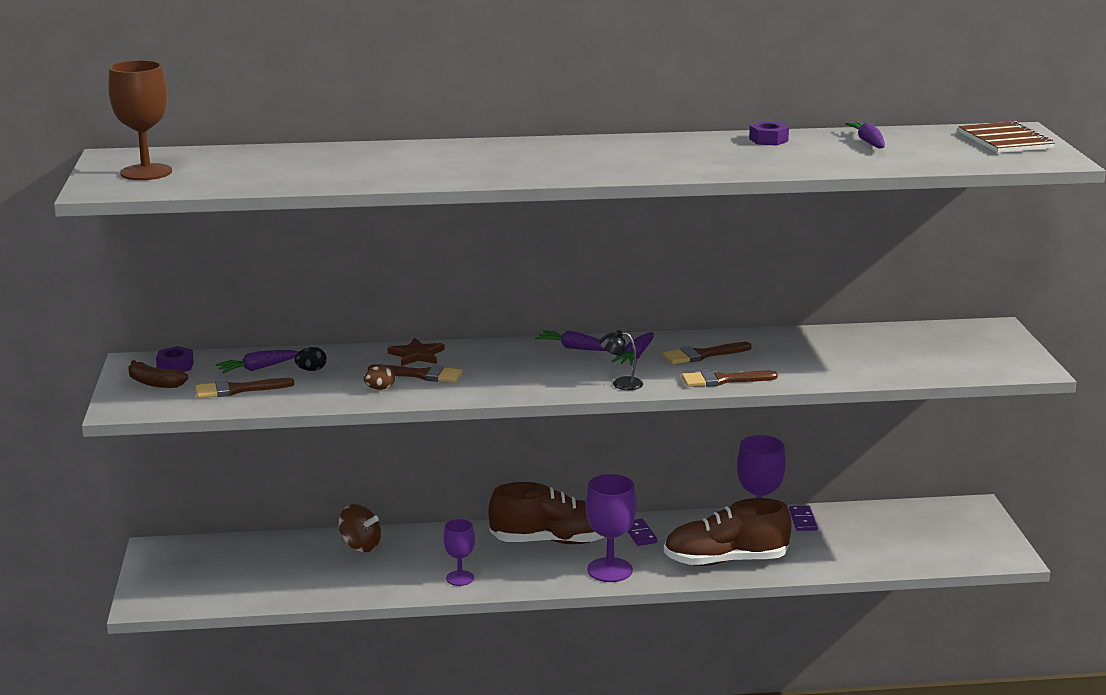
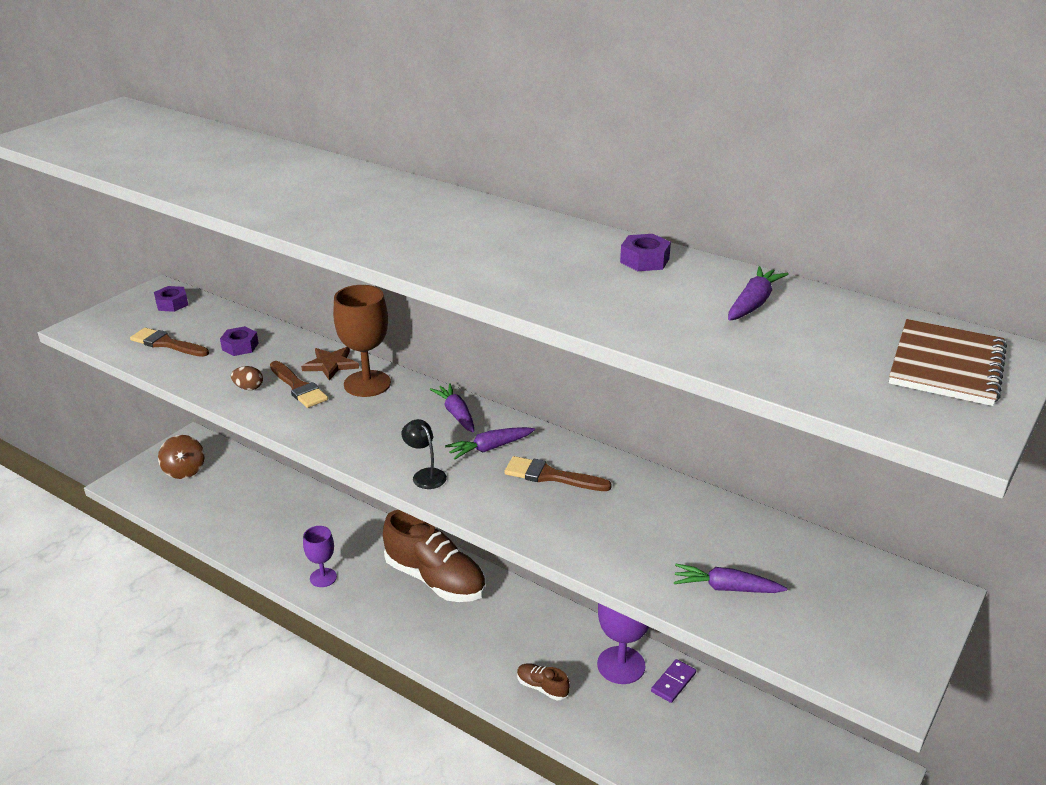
camera: 40 degrees right, 10 degrees up
(146, 172) = (94, 129): brown goblet -> brown goblet (367, 384)
(154, 383) = (135, 314): brown banana -> none
(257, 368) = (212, 329): purple carrot -> purple carrot (725, 588)
(311, 370) = (240, 346): black egg -> purple nut
(360, 546) = (304, 506): brown spinning top -> brown spinning top (184, 470)
(610, 570) = (436, 638): purple goblet -> none
(639, 534) = (510, 613): purple domino -> none
(723, 380) = (518, 518): brown brush -> none
(725, 560) = (542, 687): brown shoe -> brown shoe, size x0.43

